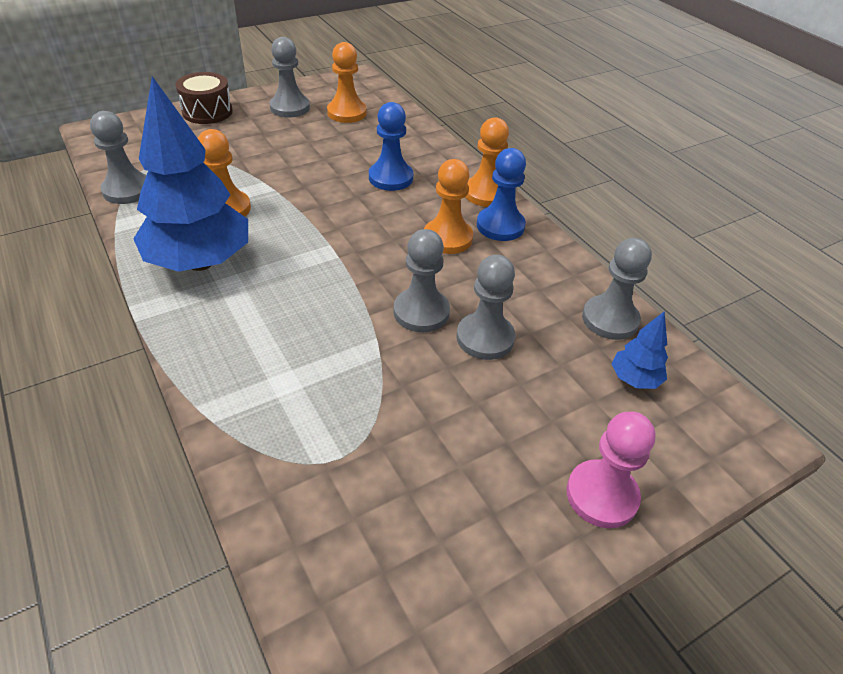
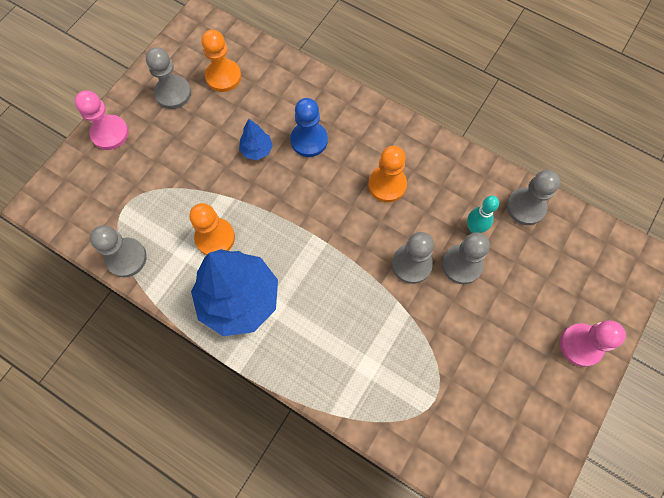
camera: 25 degrees left, 25 degrees up
(207, 112) = (110, 133): brown drum -> pink pawn
(486, 193) = (386, 122): orange pawn -> none
(500, 226) = (414, 153): blue pawn -> none
(527, 312) = (474, 228): none -> turquoise bowling pin
(634, 379) = (561, 250): blue tree -> blue tree (256, 150)

